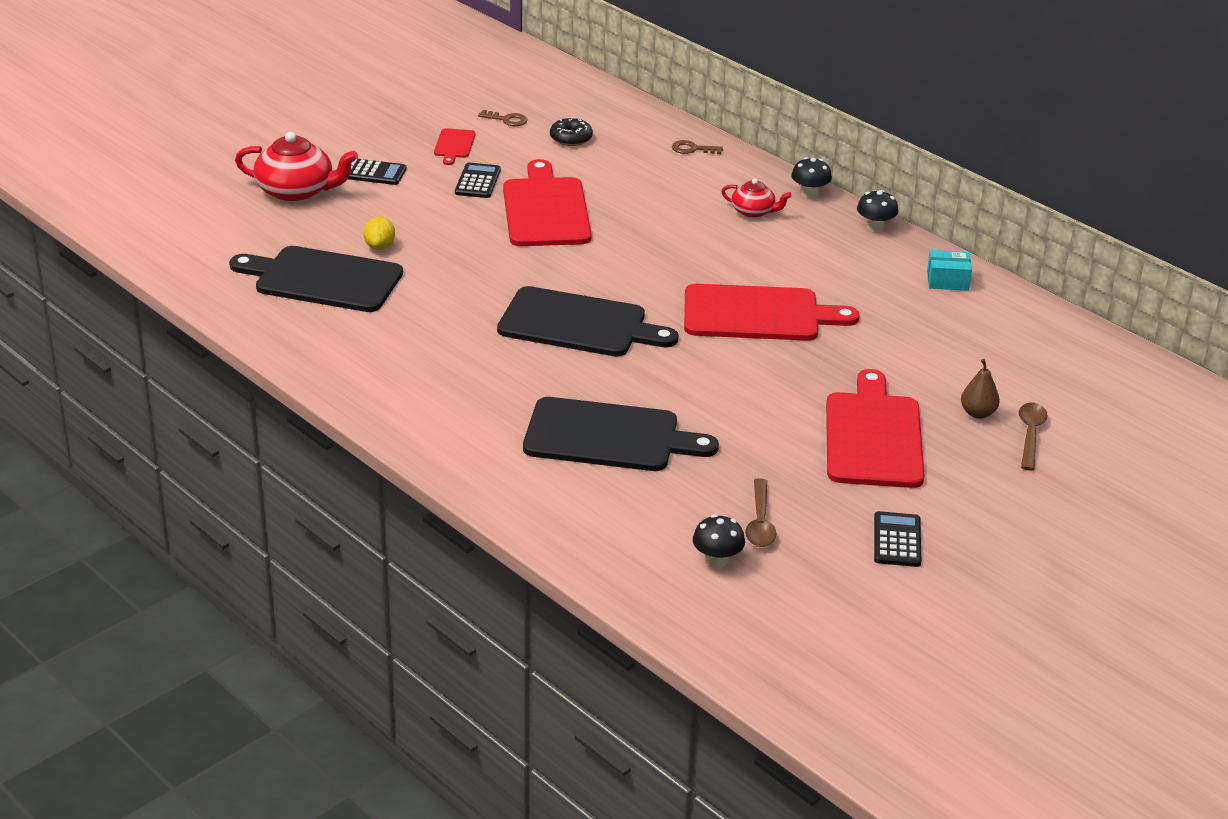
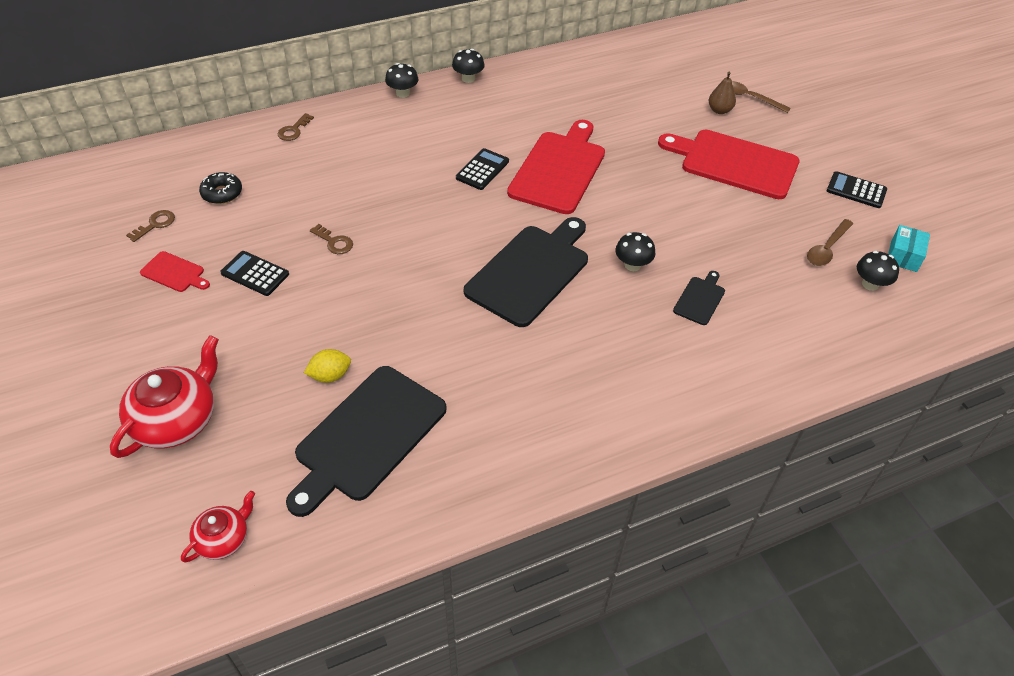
camera: 70 degrees left, 15 degrees up
(373, 173) = (183, 347): black calculator -> black calculator (482, 170)
(380, 246) = (330, 375): yellow lemon -> yellow lemon turned 45 degrees counterclockwise
(545, 209) = (334, 242): red cutting board -> brown key
(609, 436) = (700, 299): black cutting board -> black cutting board, size x0.46
(632, 385) = (632, 265): none -> black mushroom
(753, 212) = (411, 128): red teapot -> red teapot (223, 538)
(760, 522) = (827, 248): brown spoon -> brown spoon turned 105 degrees clockwise
(947, 281) = (555, 71): turquoise box -> turquoise box (903, 256)

